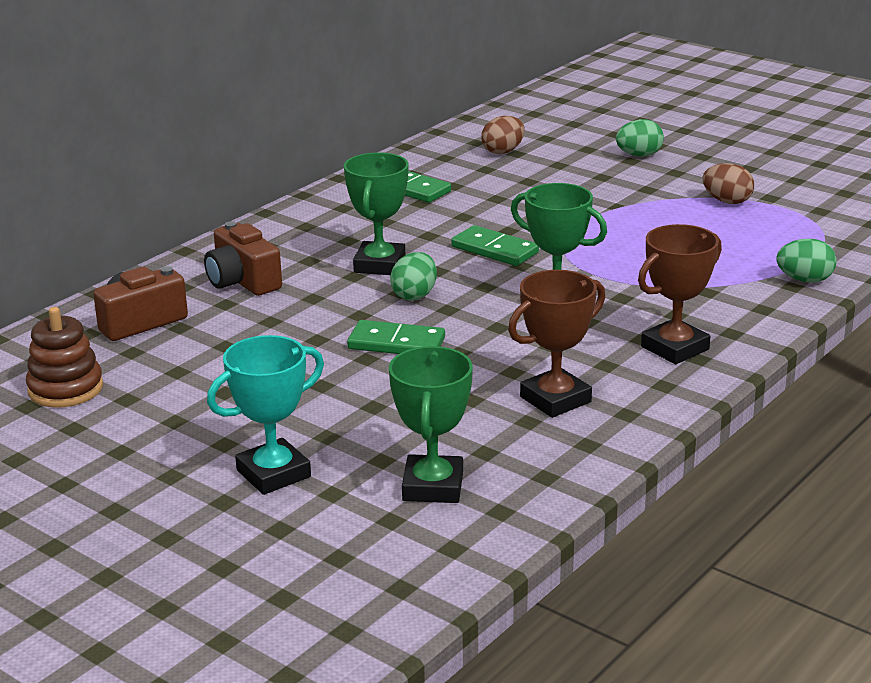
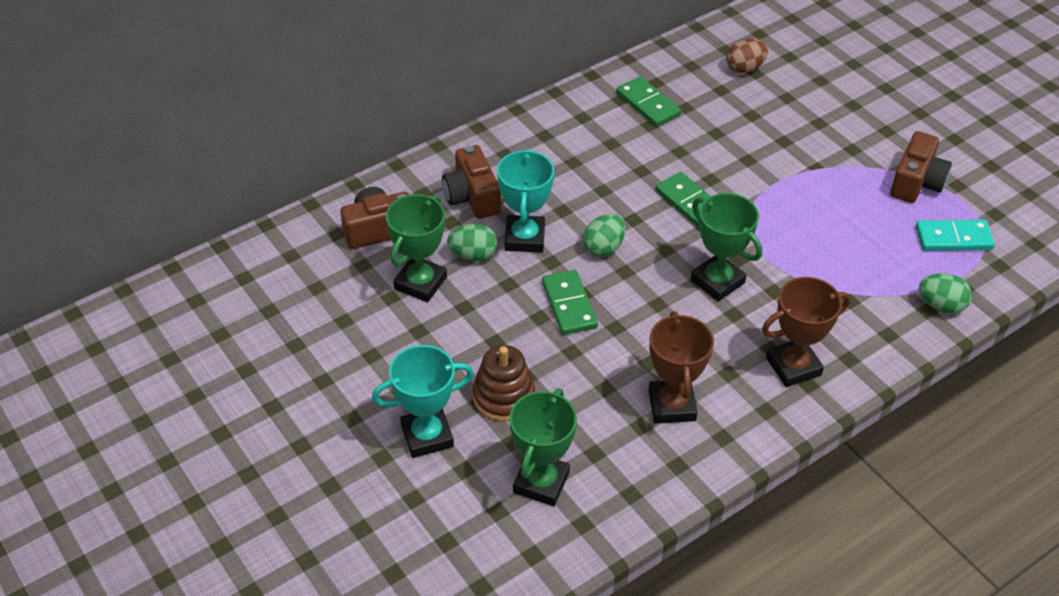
camera: 15 degrees right, 20 degrees up
(65, 389) = (302, 297): brown stacking toy -> brown stacking toy (503, 397)
(319, 302) = (525, 238): none -> turquoise trophy
(379, 265) = (588, 201): green trophy -> green trophy (420, 283)
(396, 343) = (569, 305): green domino -> green domino turned 45 degrees clockwise
(555, 399) = (672, 405): brown trophy -> brown trophy turned 75 degrees counterclockwise
(639, 155) = (863, 99): green egg -> green egg (473, 255)
(727, 201) = (916, 182): brown egg -> brown camera
(788, 232) = (953, 238): none -> turquoise domino

